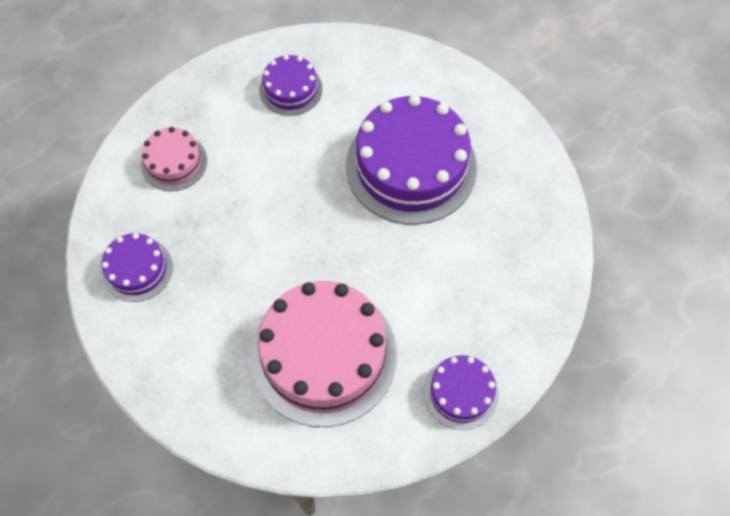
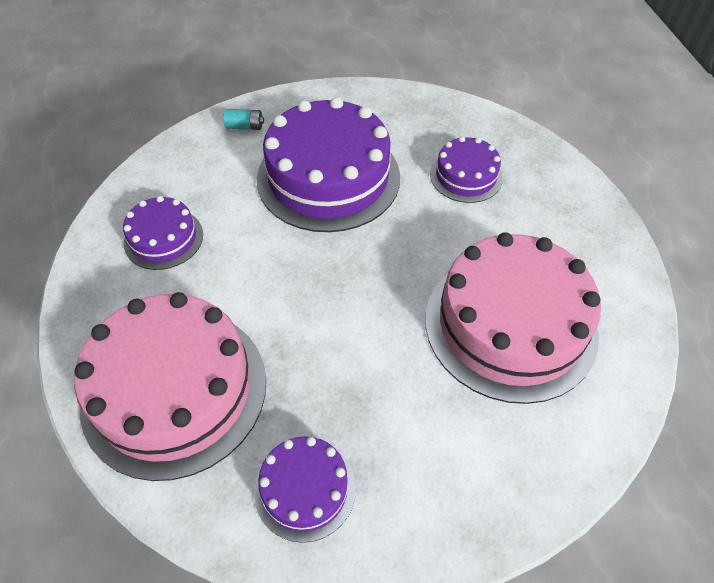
camera: 65 degrees left, 10 degrees down
(174, 162) = (174, 390): pink cake -> pink cake, size x1.98
(435, 80) = (245, 126): none -> turquoise battery
(461, 392) = (591, 230): purple cake -> purple cake (466, 176)

